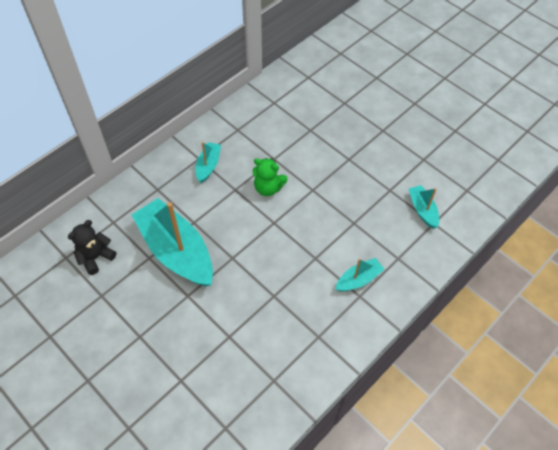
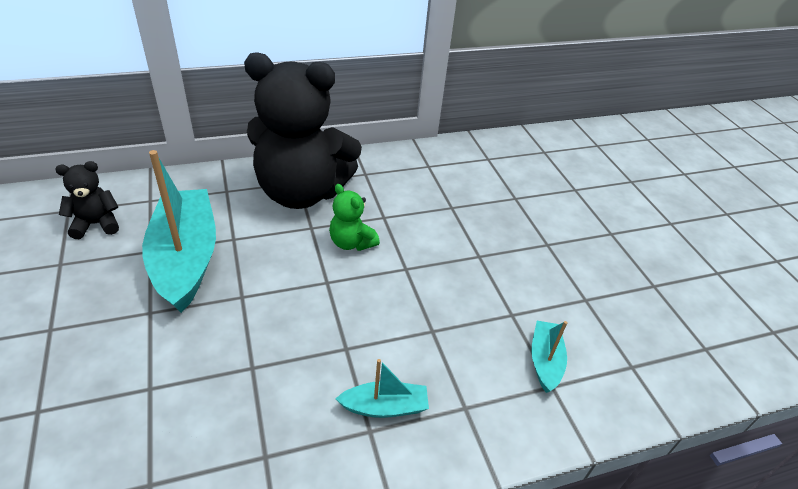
camera: 25 degrees right, 15 degrees down
(208, 166) = (302, 193): turquoise boat -> black teddy bear

